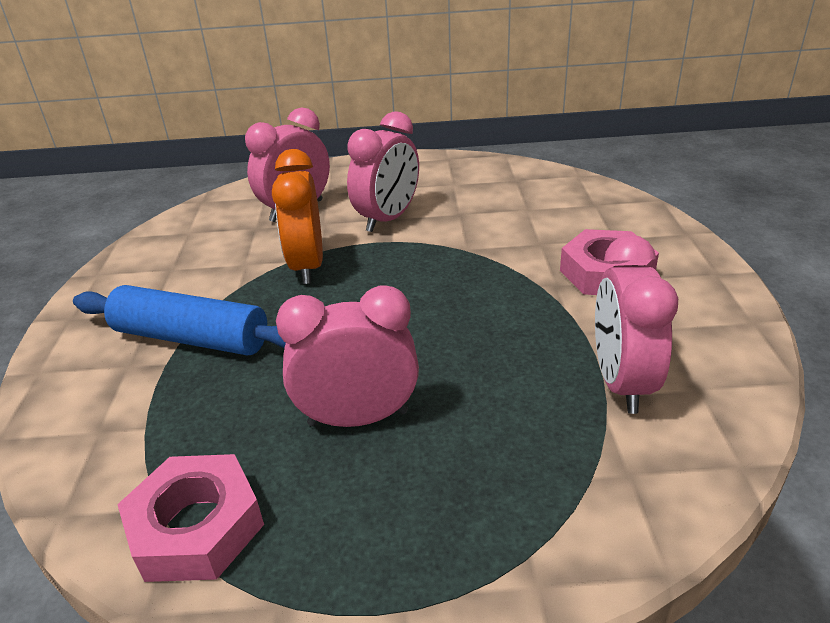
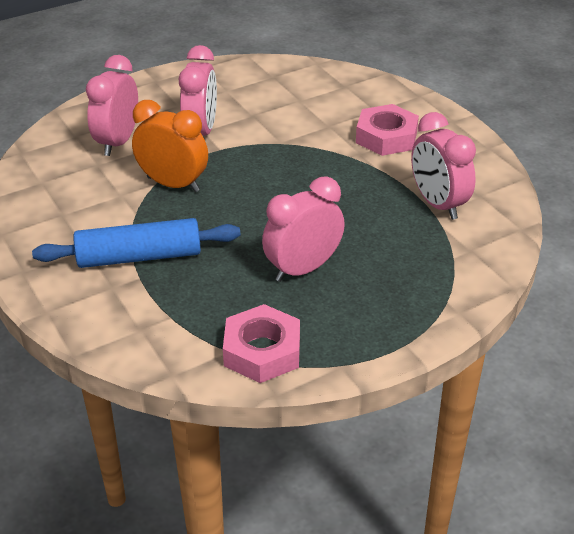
camera: 30 degrees left, 5 degrees up
(307, 266) = (173, 184): orange clock -> orange clock turned 150 degrees clockwise

